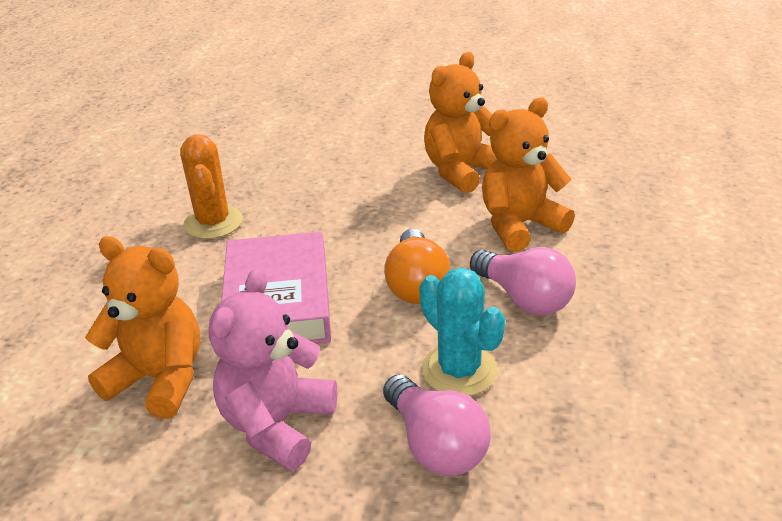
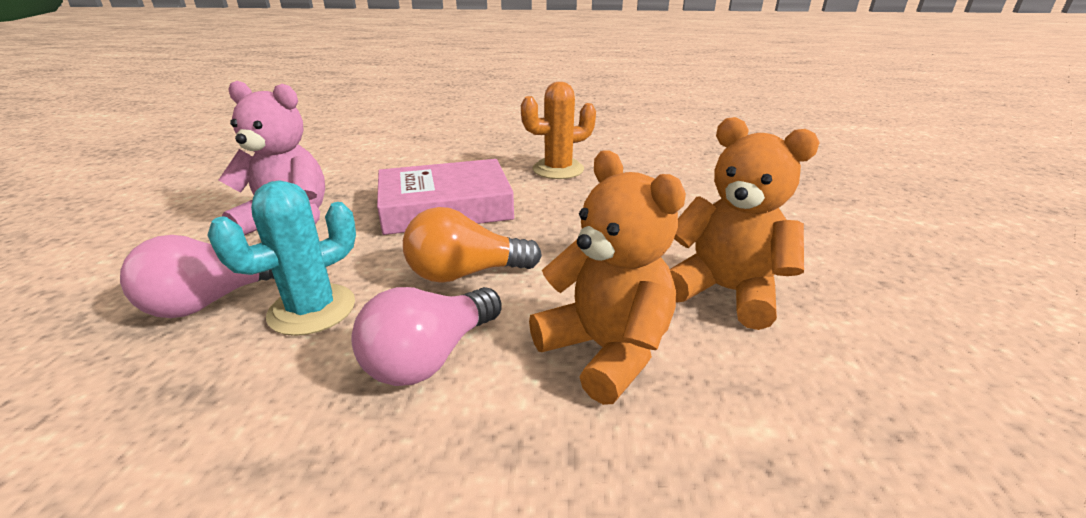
camera: 80 degrees right, 5 degrees down
(159, 379) = (362, 179): orange teddy bear -> none

